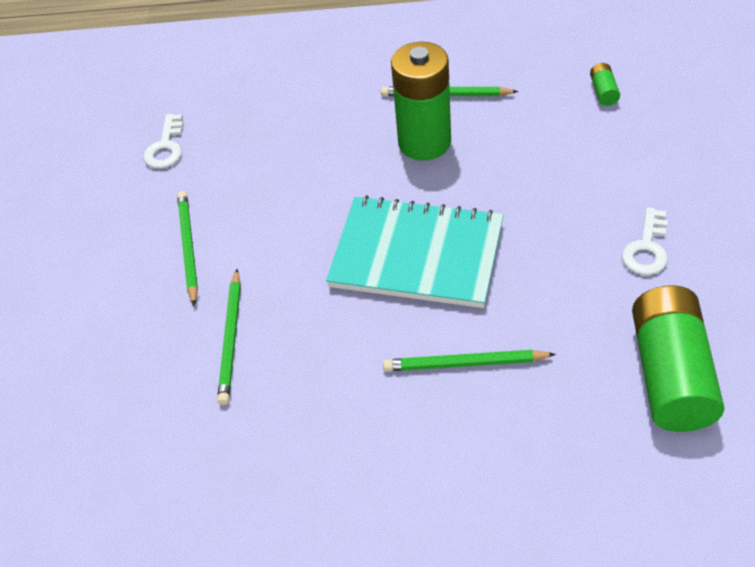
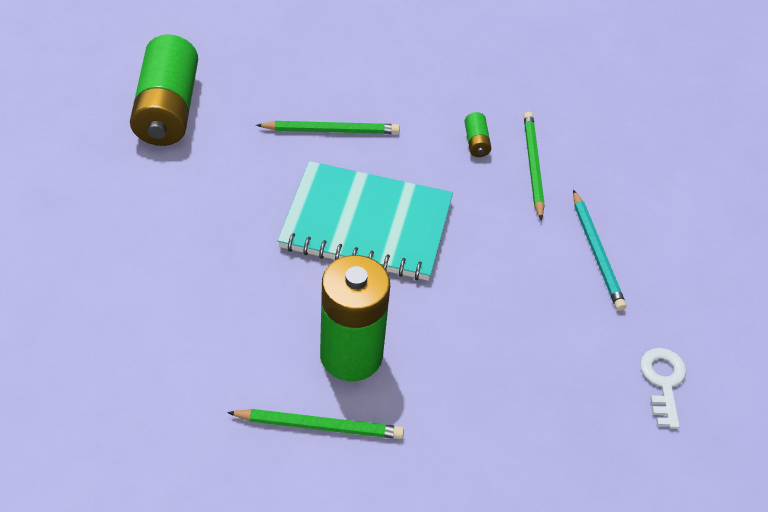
camera: 170 degrees right, 0 degrees up
(188, 248) = (597, 252): green pencil -> turquoise pencil
(603, 92) = (120, 408): green battery -> green battery (476, 142)
(647, 248) = (145, 210): white key -> none

